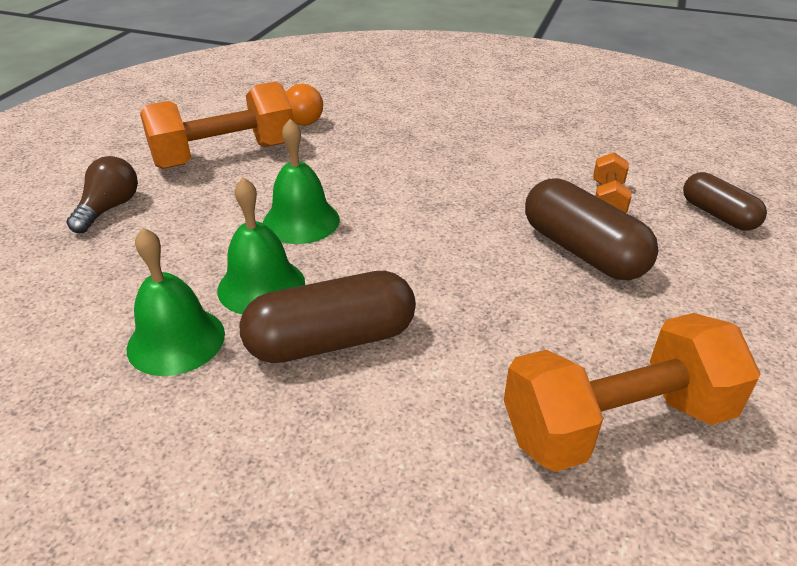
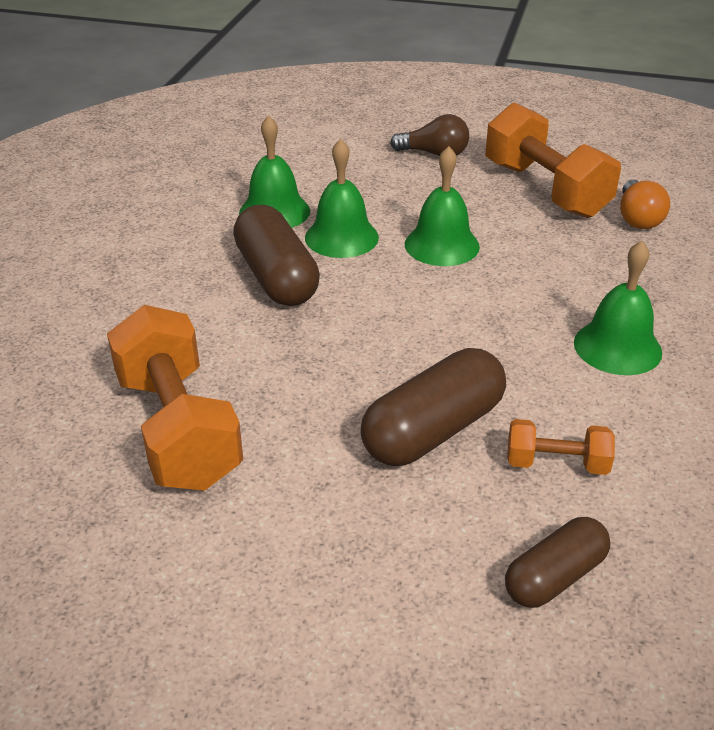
camera: 85 degrees right, 0 degrees up
(470, 157) = (617, 347): none -> green bell

